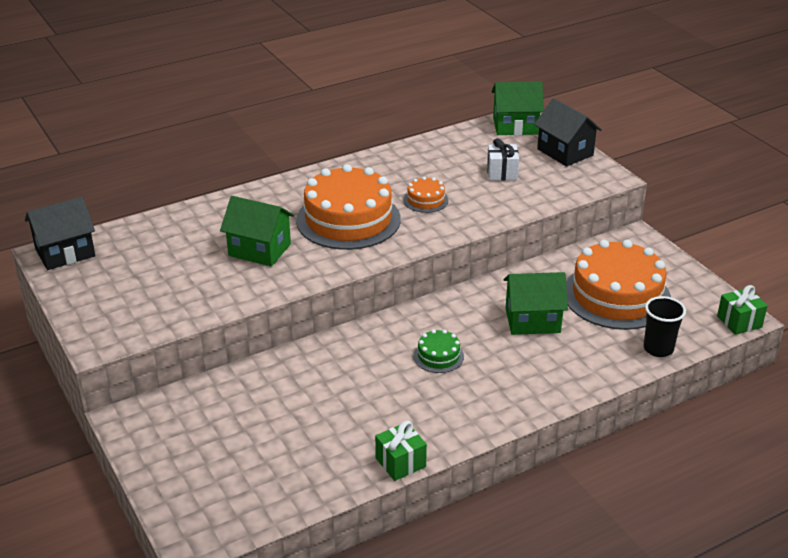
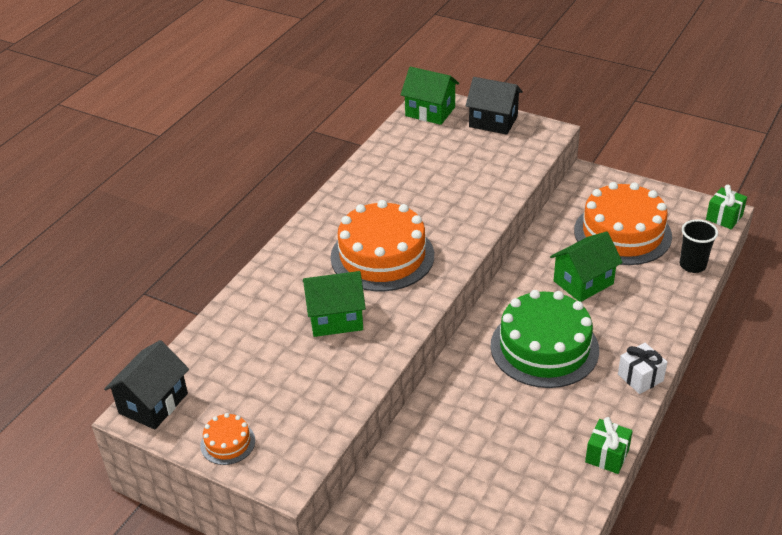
camera: 30 degrees left, 5 degrees up
(425, 200) = (428, 210): orange cake -> orange cake (227, 443)
(438, 356) = (544, 347): green cake -> green cake, size x2.26
(502, 173) = (463, 160): white gift -> white gift (640, 377)
(515, 126) = (430, 111): green house -> green house turned 60 degrees clockwise

